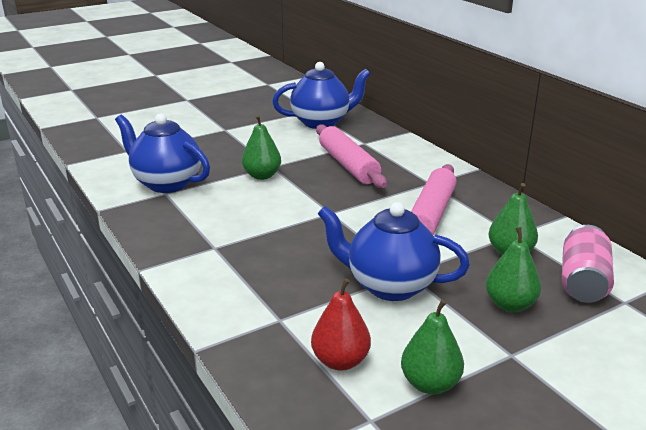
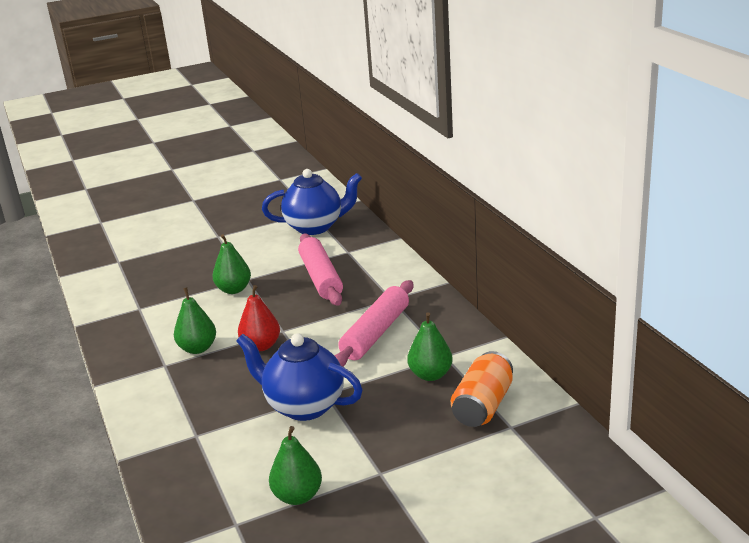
camera: 10 degrees right, 0 degrees up
(166, 183) = (143, 297): blue teapot -> none
(340, 361) = (232, 474): red pear -> red pear (261, 346)
(510, 305) = (403, 427): green pear -> green pear (198, 348)
(583, 282) = (482, 406): pink can -> orange can

